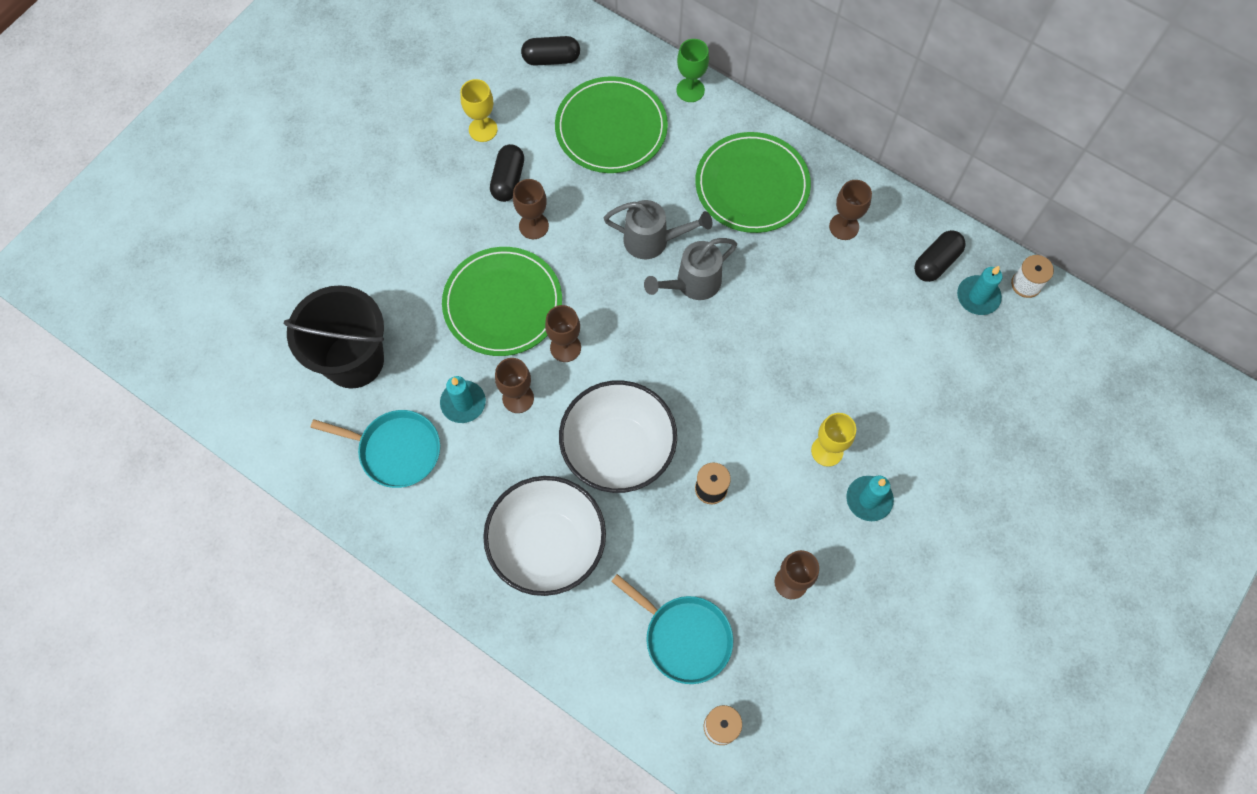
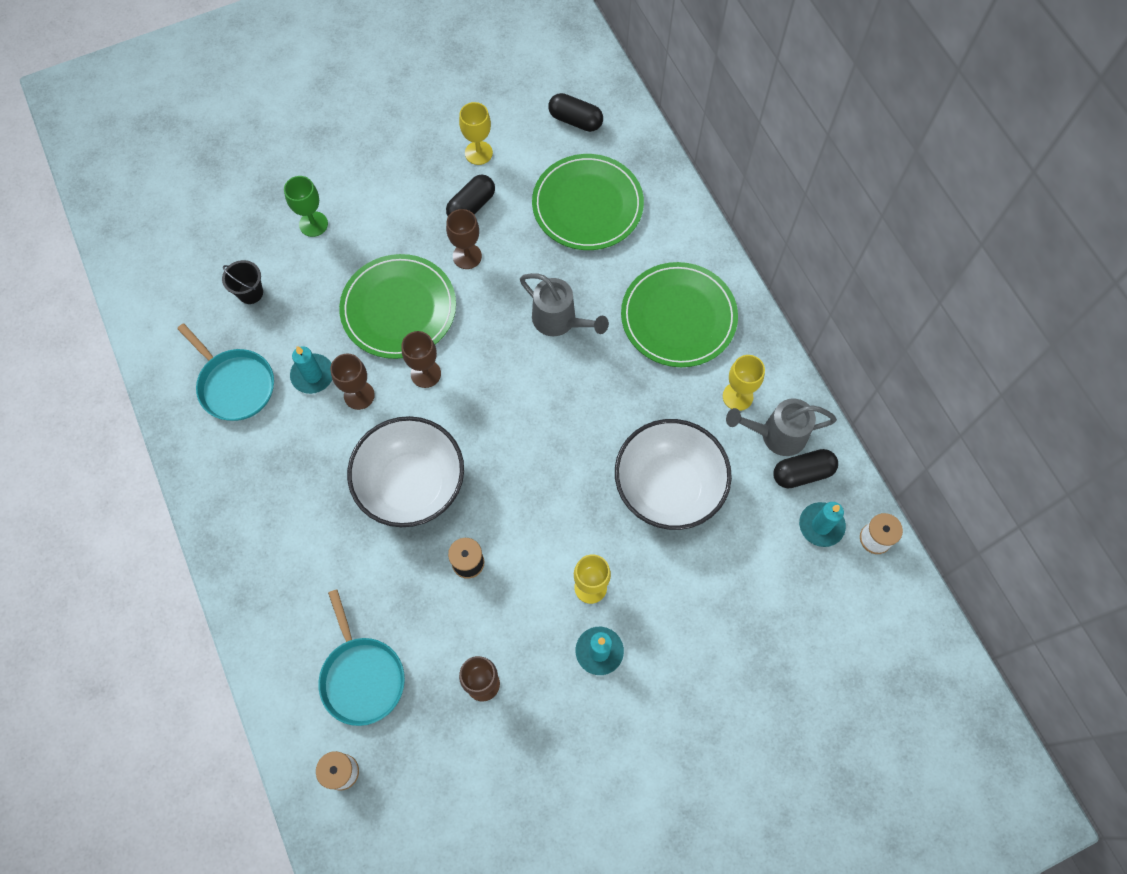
camera: 30 degrees right, 0 degrees up
(354, 360) = (250, 293): black bucket -> black bucket, size x0.44
(548, 546) = (302, 533): white bowl -> white bowl (668, 487)
(690, 90) = (678, 206): green goblet -> green goblet (313, 224)
(692, 284) = (569, 376): grey watering can -> grey watering can (777, 435)
(844, 226) = (737, 396): brown goblet -> yellow goblet

